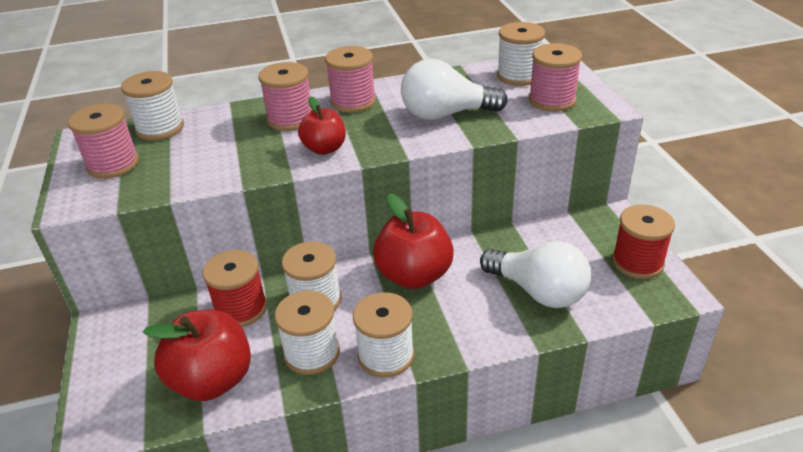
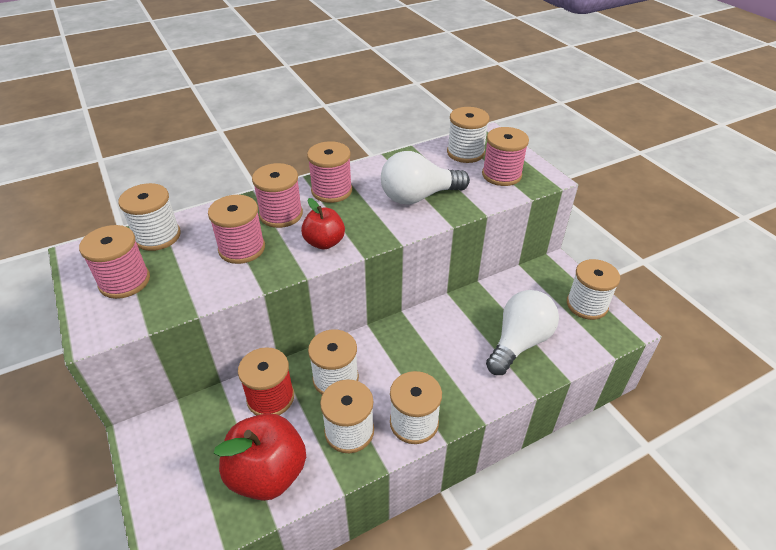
camera: 15 degrees left, 5 degrees up
(237, 146) = (242, 248): none -> pink spool
(414, 275) = (413, 342): red apple -> none
(538, 291) = (519, 342): white light bulb -> white light bulb turned 75 degrees counterclockwise
(637, 262) = (587, 305): red spool -> white spool

